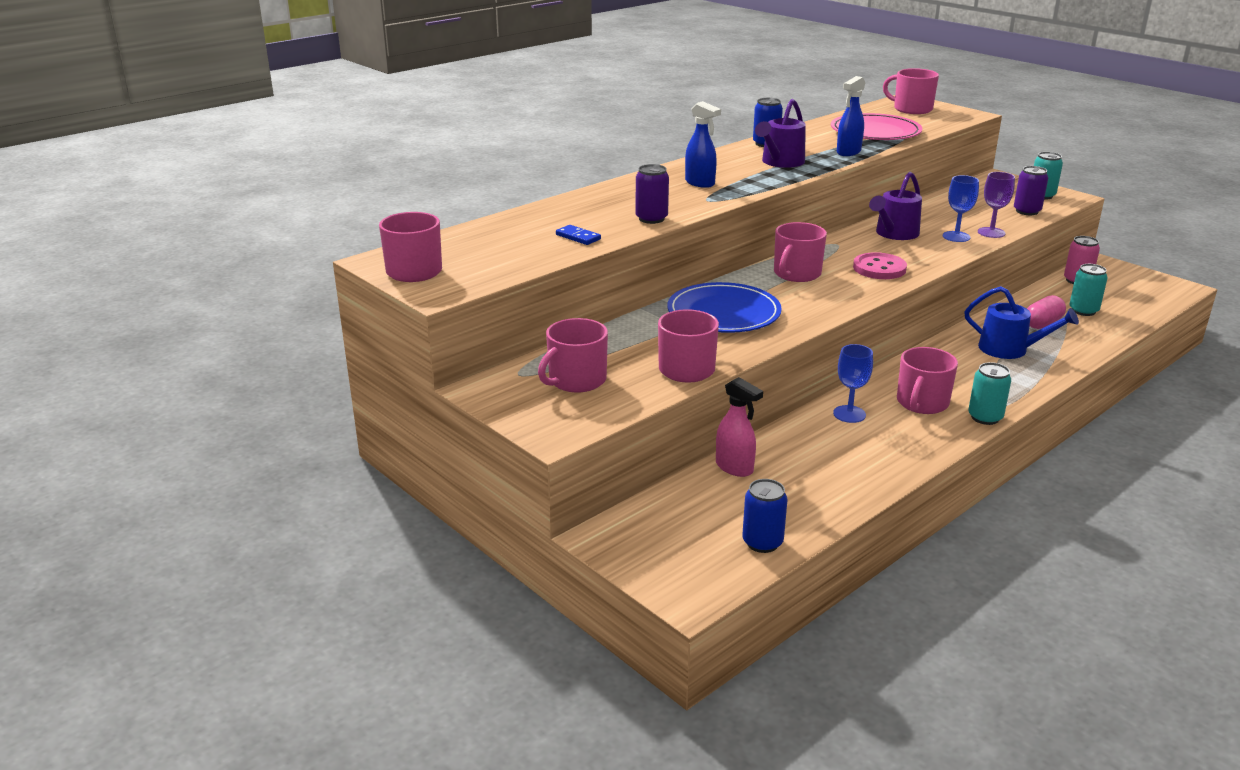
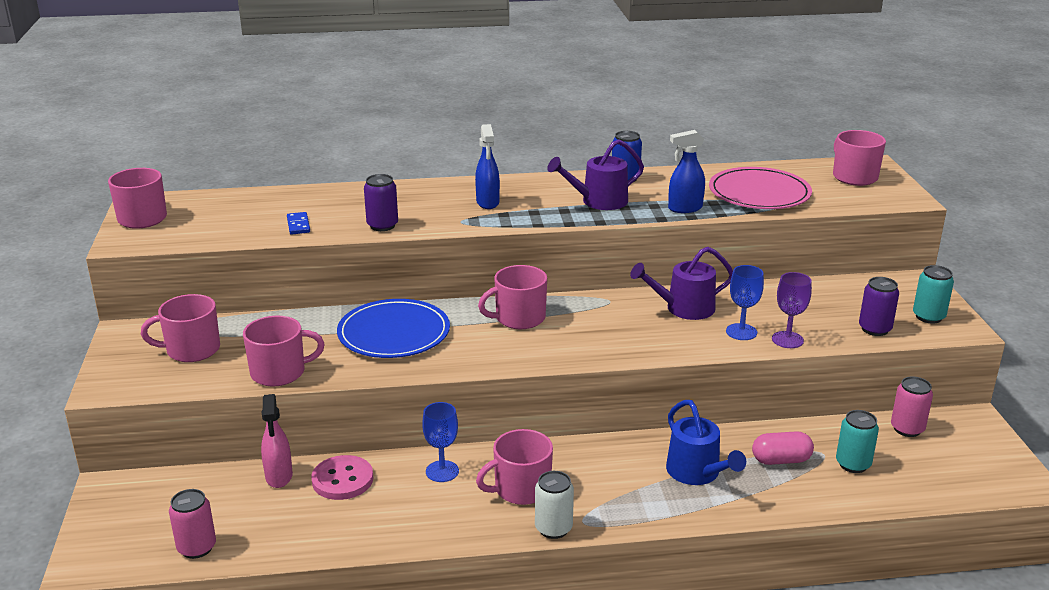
camera: 35 degrees right, 0 degrees up
(762, 542) = (197, 548): blue can -> pink can
(879, 268) = (602, 339): pink button -> pink button (342, 480)
(985, 417) = (553, 528): turquoise can -> white can

